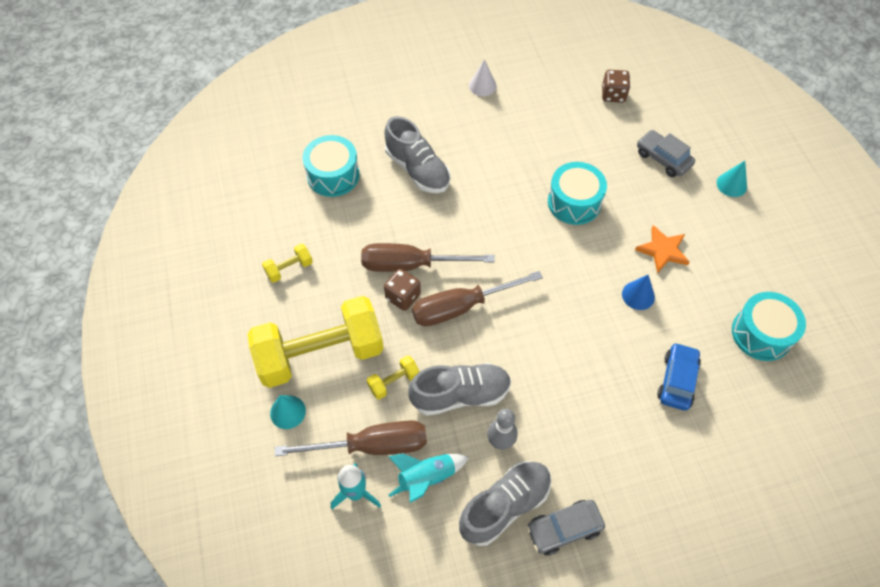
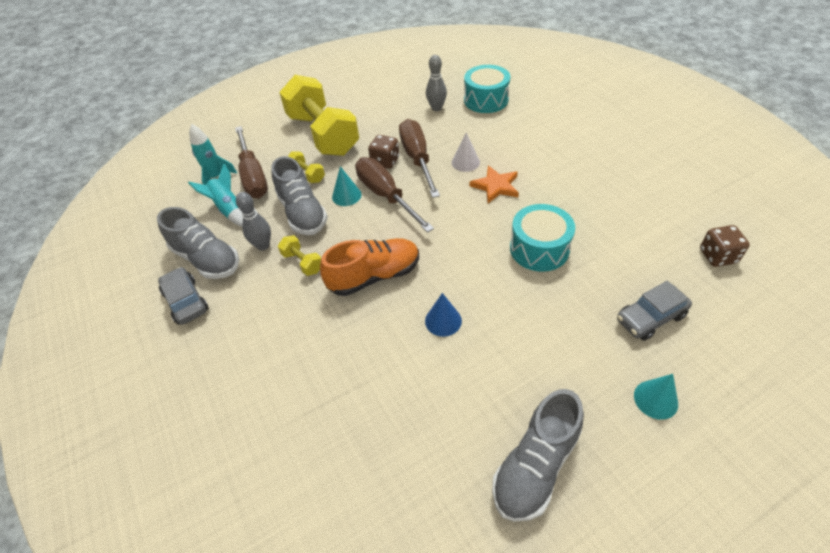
camera: 80 degrees right, 10 degrees down
(288, 412) = (275, 132): turquoise cone -> turquoise cone (346, 195)
(289, 268) = (390, 103): yellow dumbbell -> yellow dumbbell (302, 262)
(325, 225) = (436, 108): none -> grey bowling pin
(417, 169) = (518, 140): grey shoe -> grey shoe (535, 465)
(482, 85) = (647, 156): white cone -> white cone (465, 162)
(573, 339) = (374, 276): none -> orange shoe
(663, 159) = (650, 318): grey car -> grey car turned 150 degrees counterclockwise
(663, 250) = (512, 335): orange star -> orange star (496, 186)
(677, 380) = (347, 370): blue car -> none
(761, 334) = (431, 456): turquoise drum -> none

